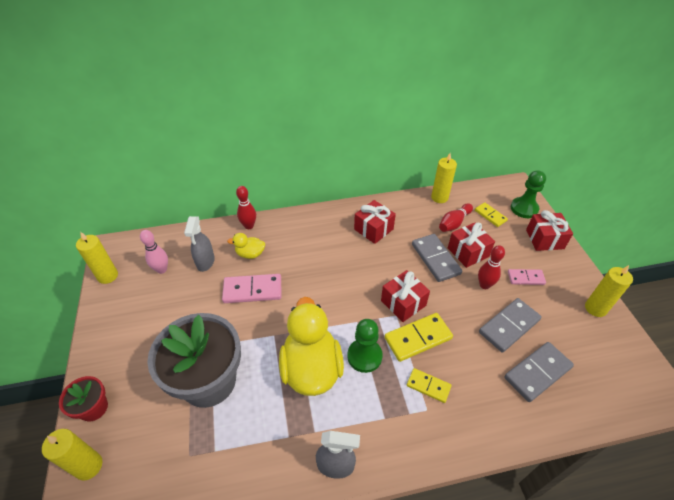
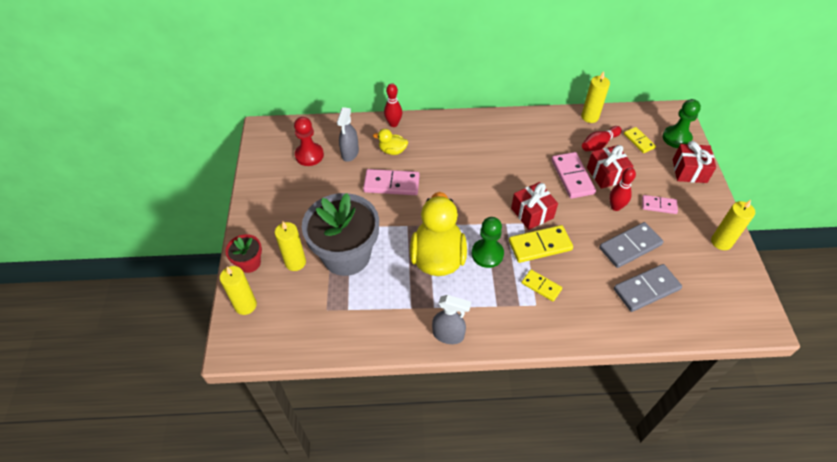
camera: 10 degrees right, 5 degrees up
(108, 276) = (260, 155): yellow candle -> yellow candle (295, 262)
(162, 269) = (309, 155): pink bowling pin -> red pawn
(373, 229) = (516, 141): red gift -> none
(435, 259) = (572, 177): grey domino -> pink domino

